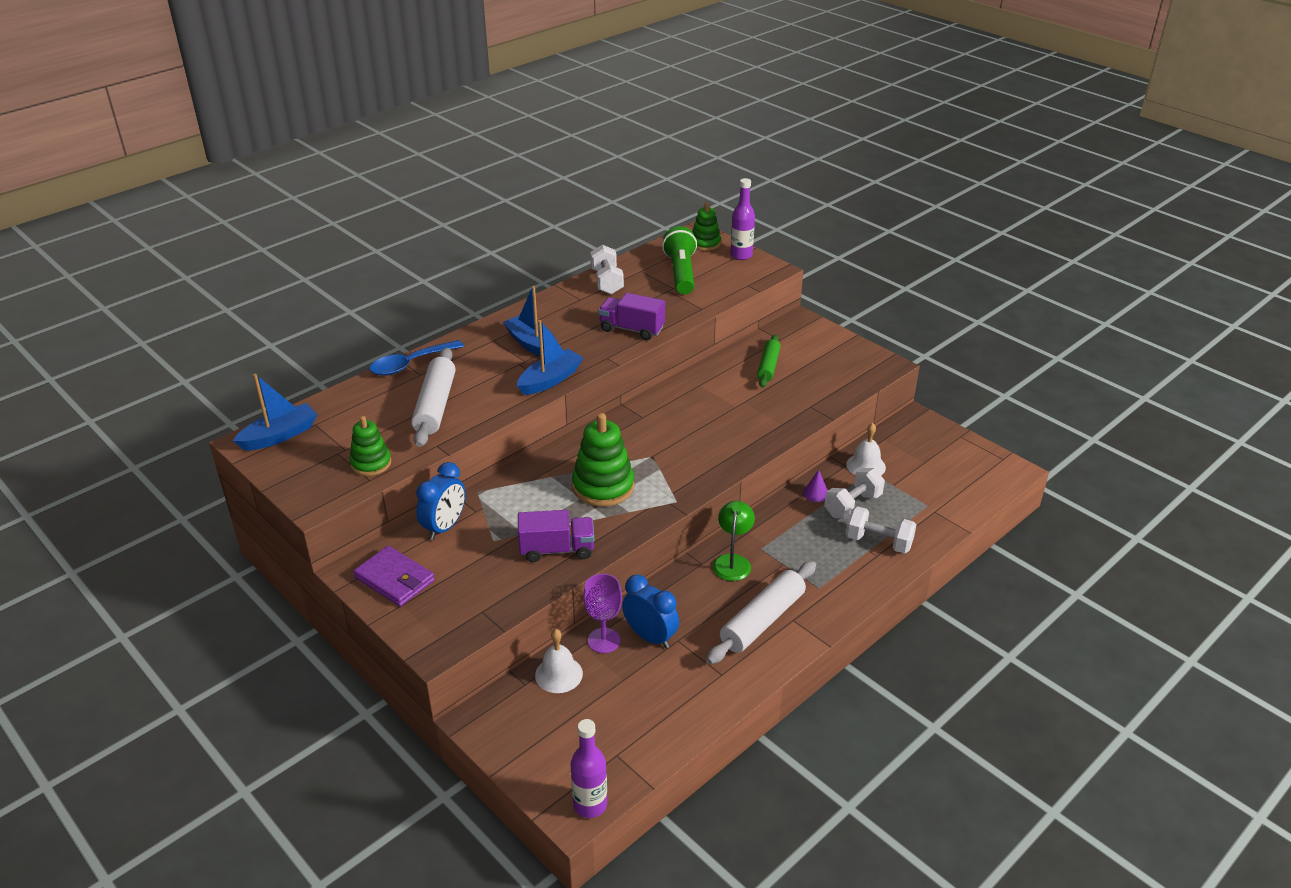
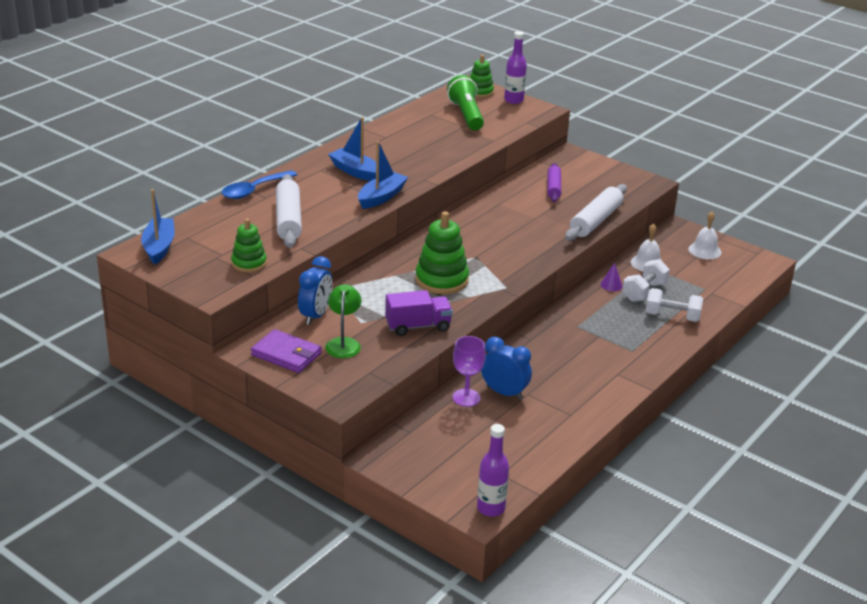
camera: 10 degrees left, 5 degrees down
(279, 436) = (159, 247): blue boat -> blue boat turned 45 degrees counterclockwise
(558, 674) = (436, 423): white bell -> white bell (704, 250)
(607, 282) = (404, 123): white dumbbell -> none
(632, 329) = (438, 158): purple truck -> none
(732, 561) = (556, 336): green lamp -> green lamp (343, 343)
(762, 621) = (593, 376): white rolling pin -> white rolling pin (596, 221)
(768, 366) = (553, 188): green rolling pin -> purple rolling pin

